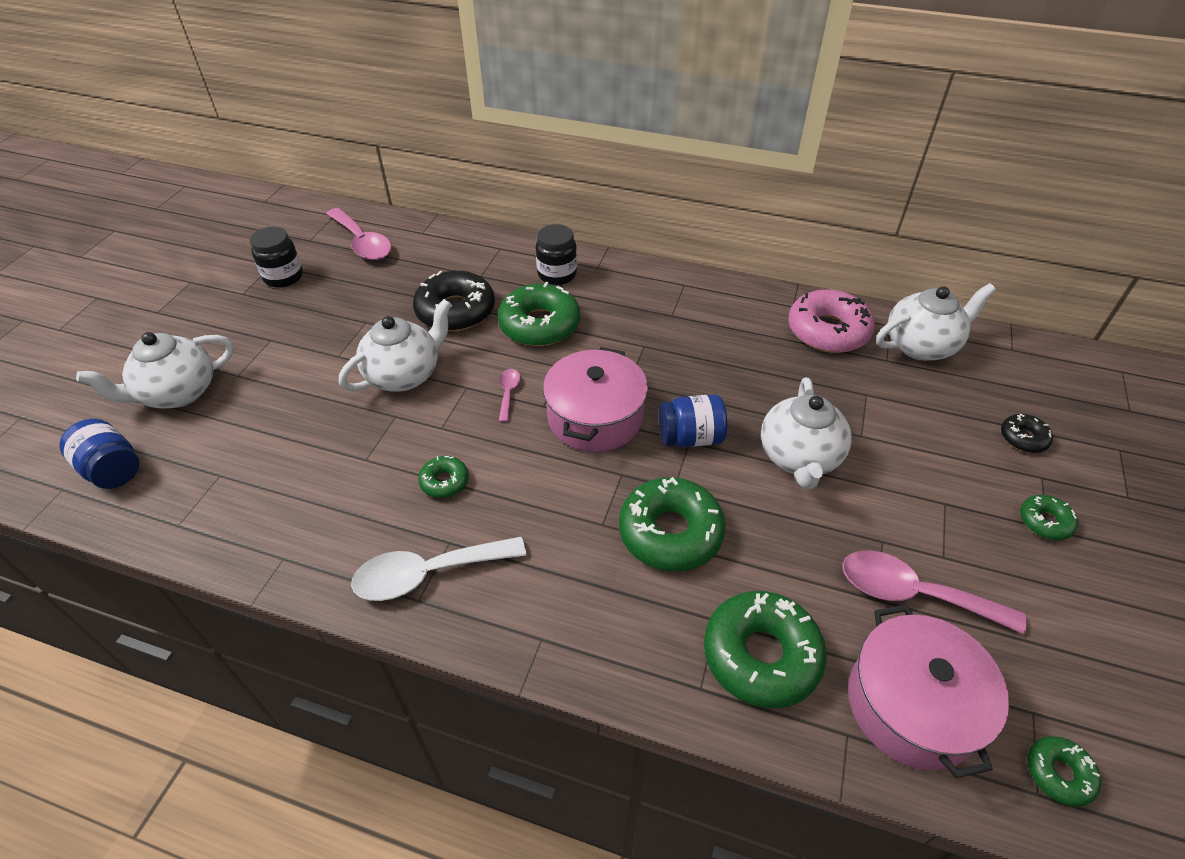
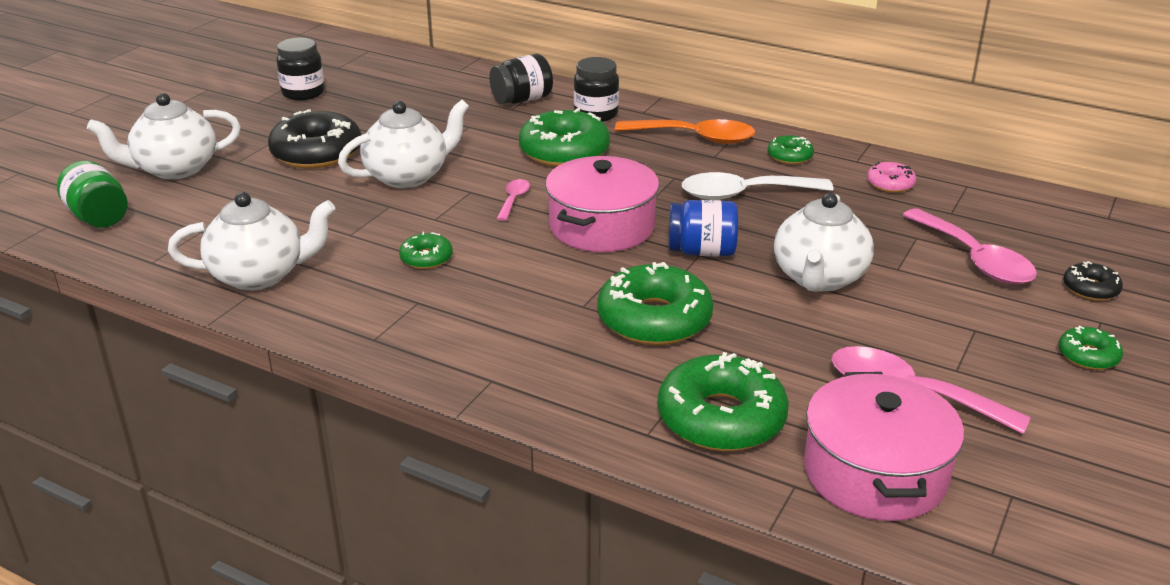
camera: 10 degrees right, 15 degrees down
(113, 469) = (98, 217): blue jar -> green jar
(362, 243) = (393, 73): pink spoon -> pink spoon (975, 259)
(428, 574) = (389, 322): white spoon -> white spoon (744, 194)
(455, 311) = (476, 133): black donut -> black donut (317, 153)
(487, 263) = (522, 100): none -> black jar
(650, 294) = (695, 138): none -> orange spoon
(828, 331) = (890, 184): pink donut -> pink donut, size x0.50
(921, 346) = (997, 205): white teapot -> white teapot (259, 275)
(1058, 773) = (1021, 542): green donut -> green donut (790, 156)

